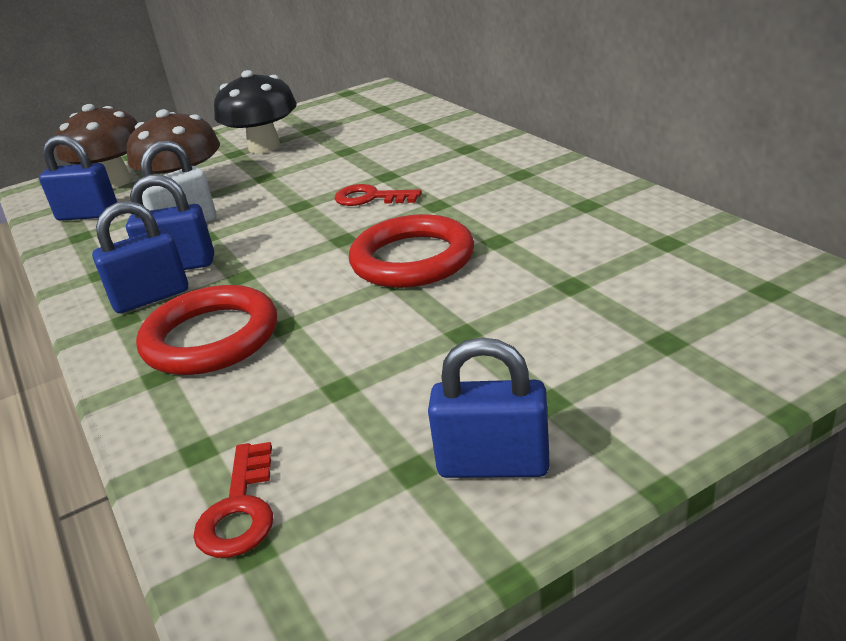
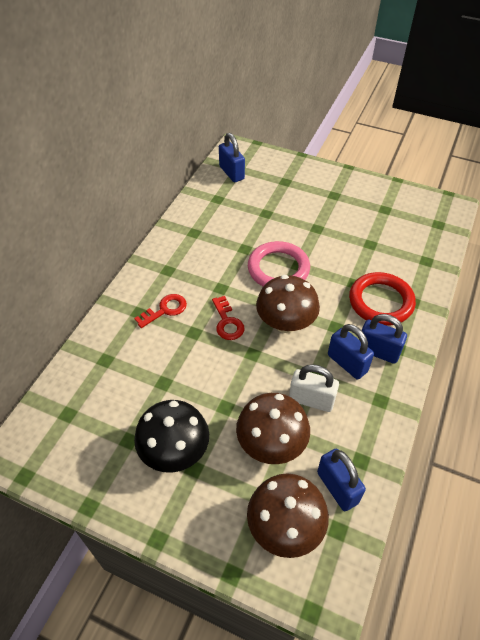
camera: 130 degrees left, 20 degrees up
(240, 509) = (432, 235): red key -> red key (165, 310)
(306, 238) = (285, 323): none -> brown mushroom
(412, 259) = (278, 269): red ring -> pink ring
(493, 464) = (368, 195): blue padlock -> blue padlock (231, 173)

